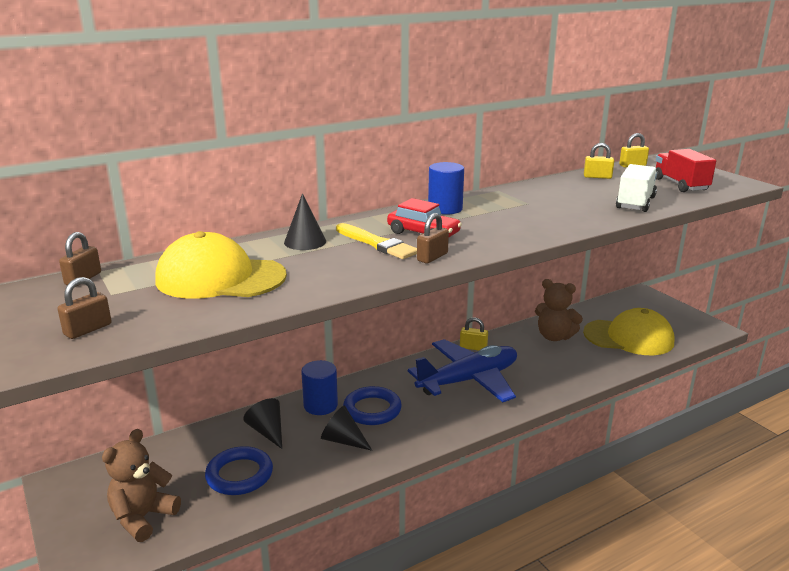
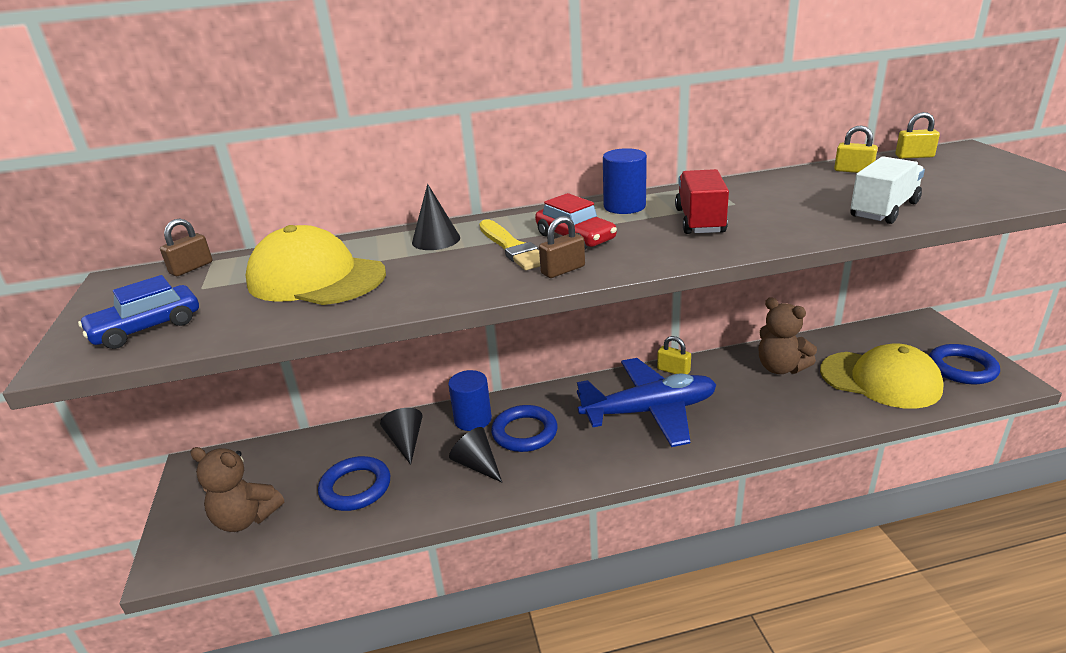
camera: 20 degrees right, 5 degrees up
(88, 329) = (146, 328): brown padlock -> blue car
(143, 517) = (246, 518): brown teddy bear -> brown teddy bear turned 120 degrees counterclockwise
(680, 184) = (969, 186): red truck -> red truck (700, 221)
(680, 323) = (962, 368): none -> blue ring

